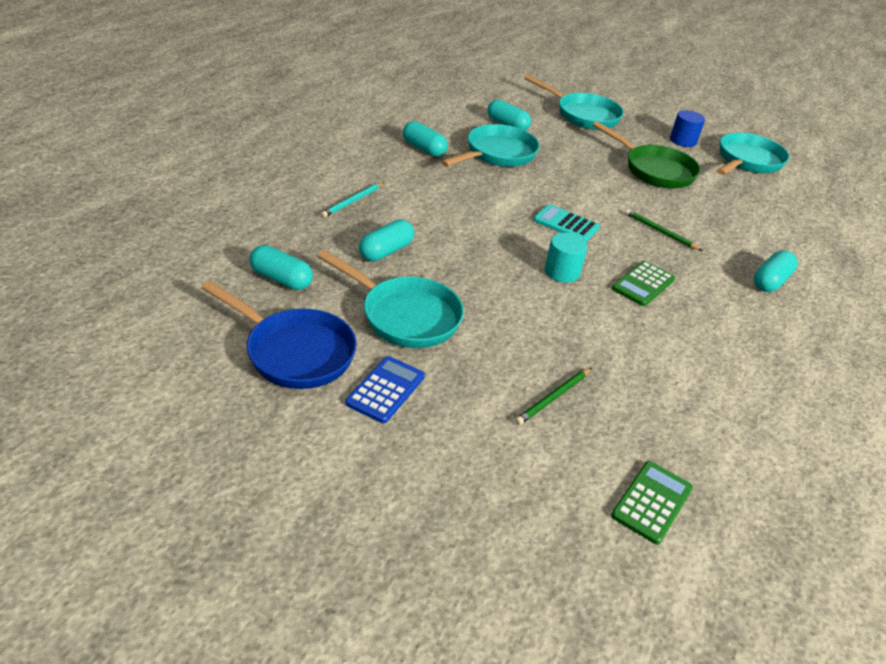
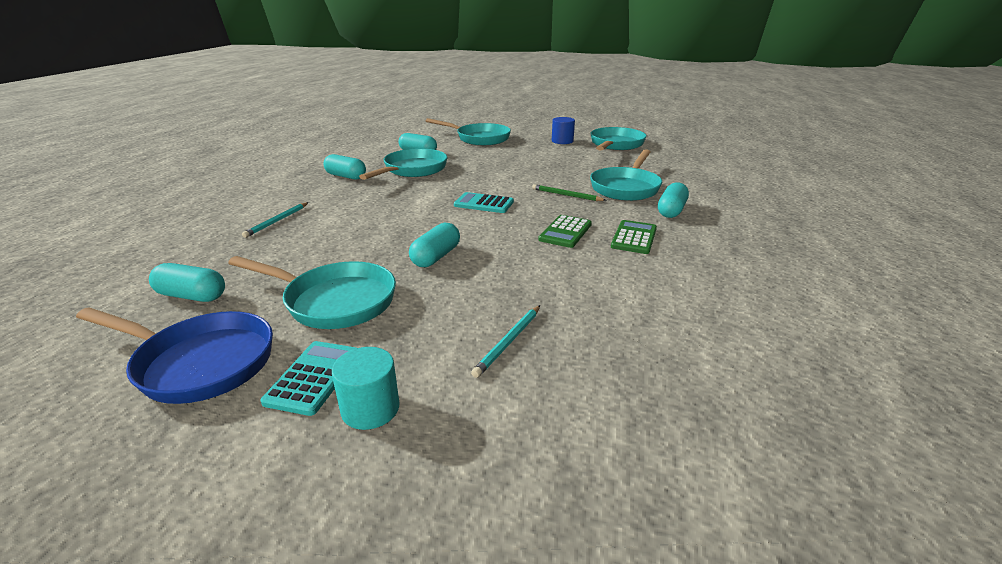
camera: 10 degrees left, 10 degrees down
(385, 390) = (314, 377): blue calculator -> turquoise calculator
(386, 251) = (312, 252): turquoise capsule -> turquoise capsule (436, 257)
(553, 398) = (509, 342): green pencil -> turquoise pencil
(562, 272) = (489, 236): turquoise cylinder -> turquoise cylinder (370, 408)
(652, 502) = (651, 423): green calculator -> green calculator (634, 238)
(654, 170) = (547, 160): green pan -> none
(732, 235) = (626, 188): none -> turquoise pan

